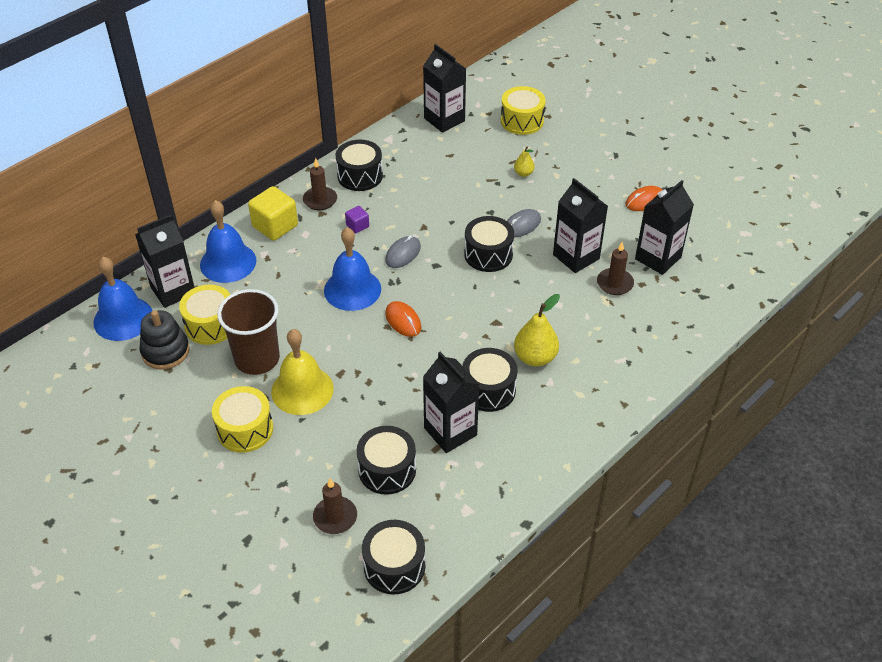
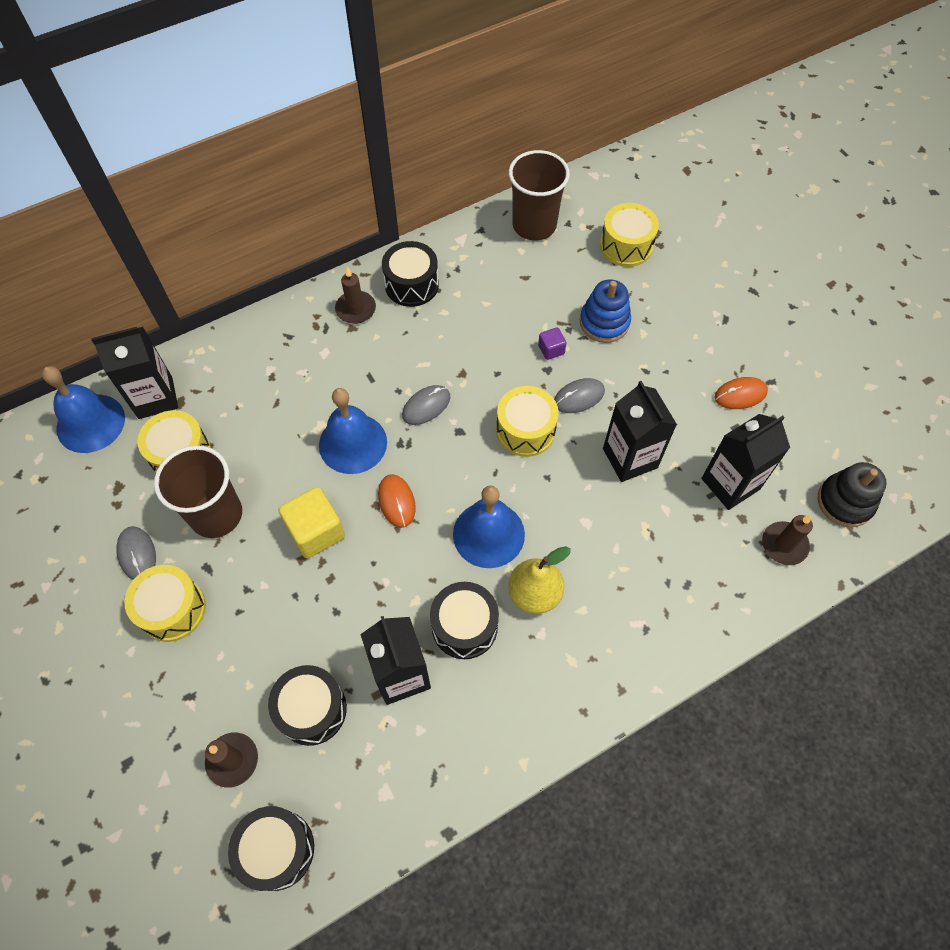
camera: 15 degrees right, 15 degrees up
(165, 351) = (121, 479): black stacking toy -> black stacking toy (845, 502)
(200, 399) = (137, 554): none -> grey mouse
(228, 262) = (227, 373): blue bell -> blue bell (488, 534)
(275, 226) = (294, 334): yellow cube -> yellow cube (316, 532)
(302, 390) = (252, 571): yellow bell -> none
(357, 226) = (386, 355): purple cube -> purple cube (551, 349)
(444, 119) = (534, 225): black carton -> brown cup
(488, 254) = (525, 430): black drum -> yellow drum
(523, 173) = (604, 322): yellow pear -> blue stacking toy
(615, 283) = (665, 508): brown candle -> brown candle (784, 544)

